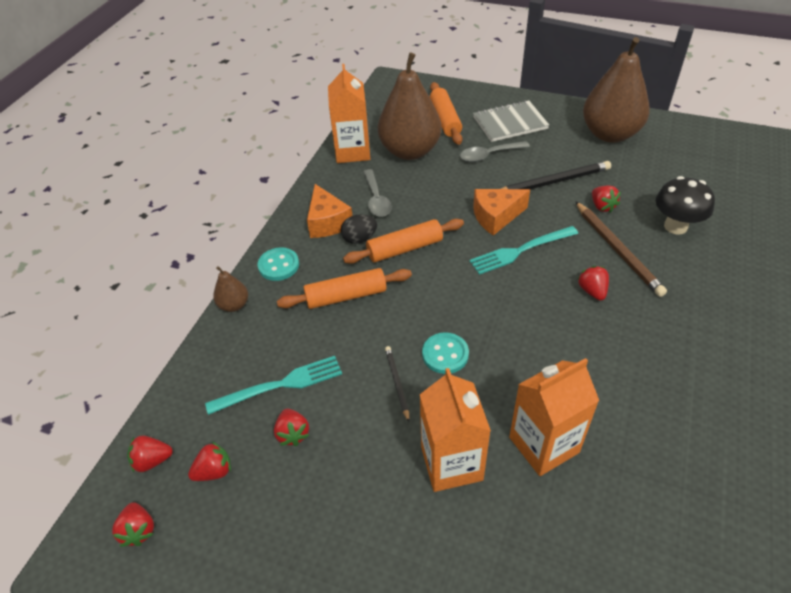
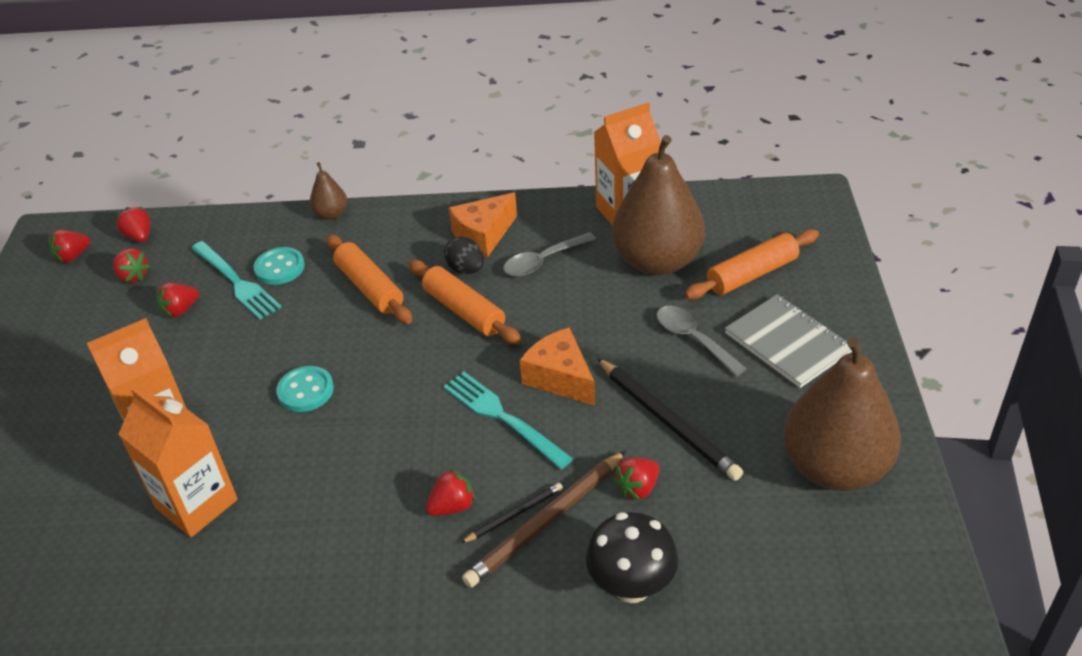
camera: 70 degrees right, 5 degrees down
(278, 265) = (399, 223): turquoise button -> turquoise button (279, 268)
(397, 383) = (256, 363): black pencil -> black pencil (514, 514)

